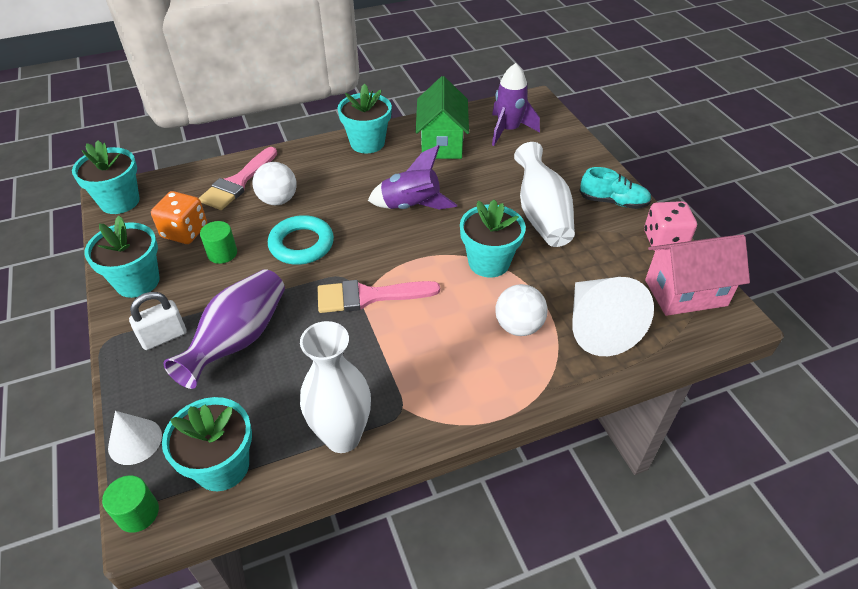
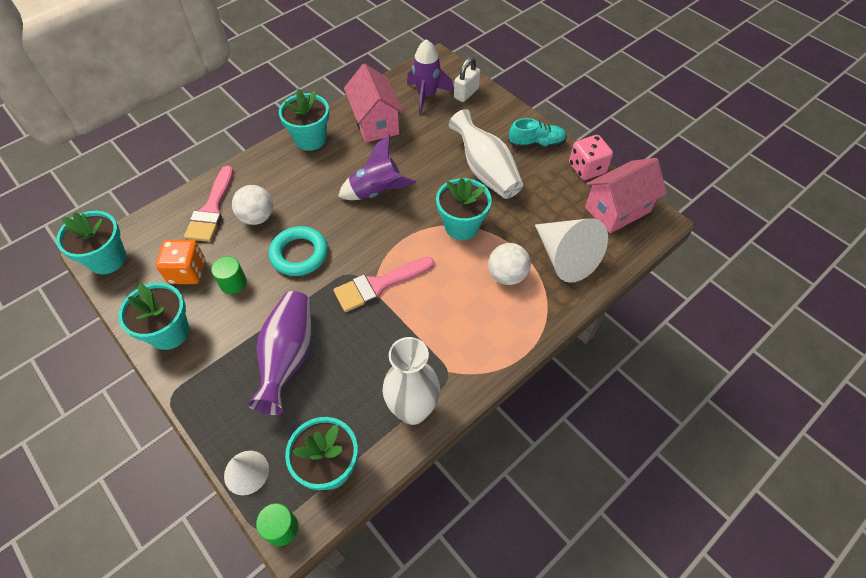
camera: 20 degrees left, 10 degrees up
(164, 336) = (221, 375): white padlock -> white padlock (466, 93)
(441, 143) = (375, 122): green house -> pink house

